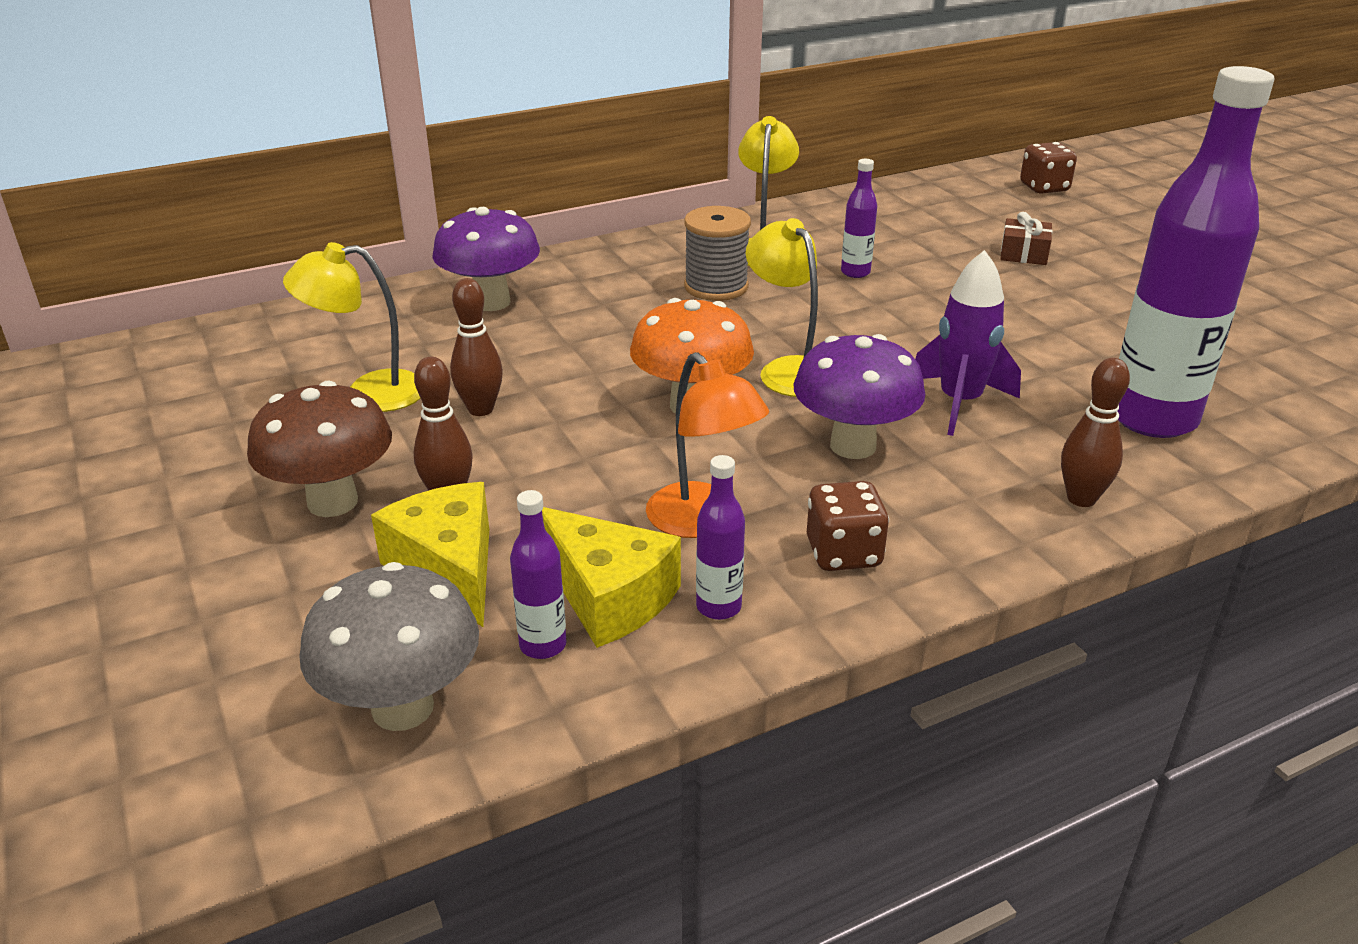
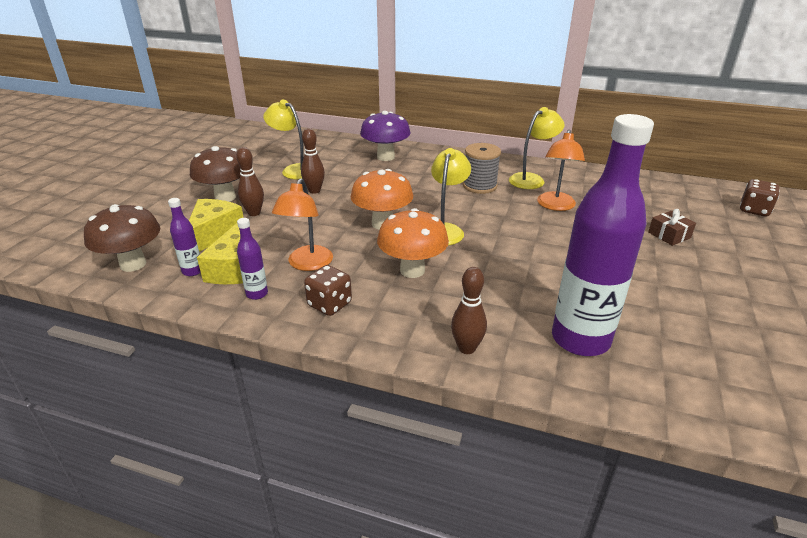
camera: 45 degrees right, 0 degrees up
(402, 708) = (133, 264): grey mushroom -> brown mushroom
(853, 446) = (412, 270): purple mushroom -> orange mushroom
(855, 272) = (555, 206): purple bottle -> orange lamp
(959, 403) = (493, 280): purple rocket -> none

